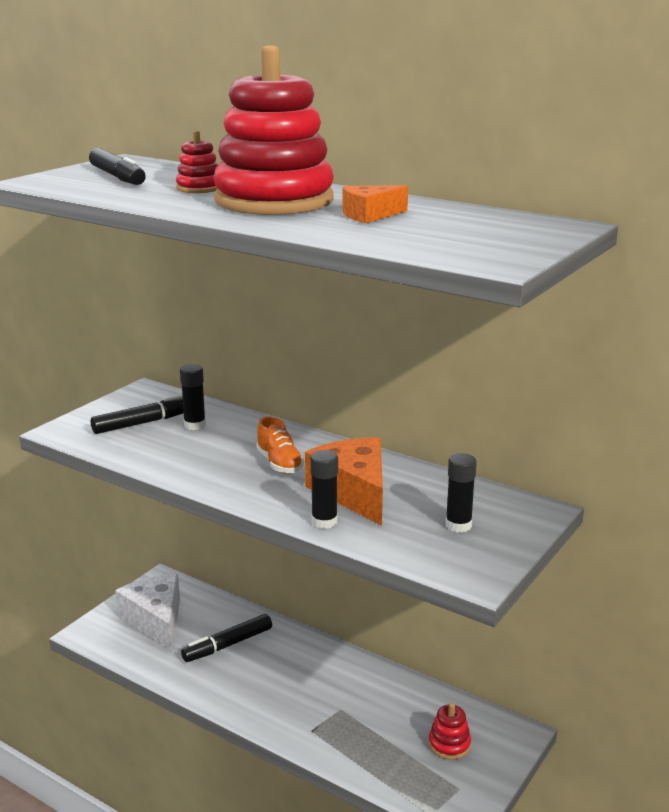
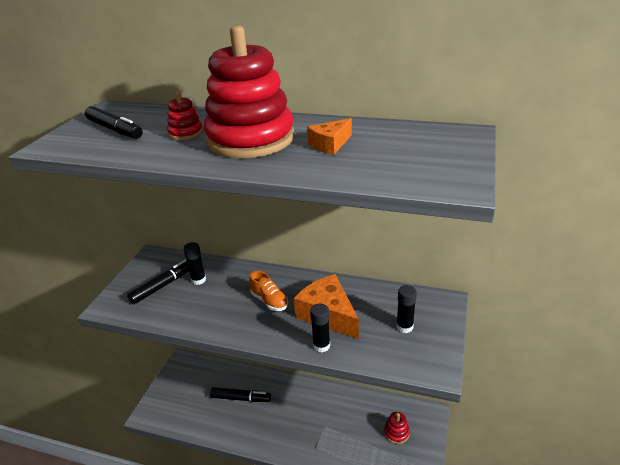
camera: 15 degrees left, 10 degrees up
(155, 620) = (188, 392): white cheese -> none
(228, 645) = (241, 398): black marker -> black marker turned 120 degrees counterclockwise

